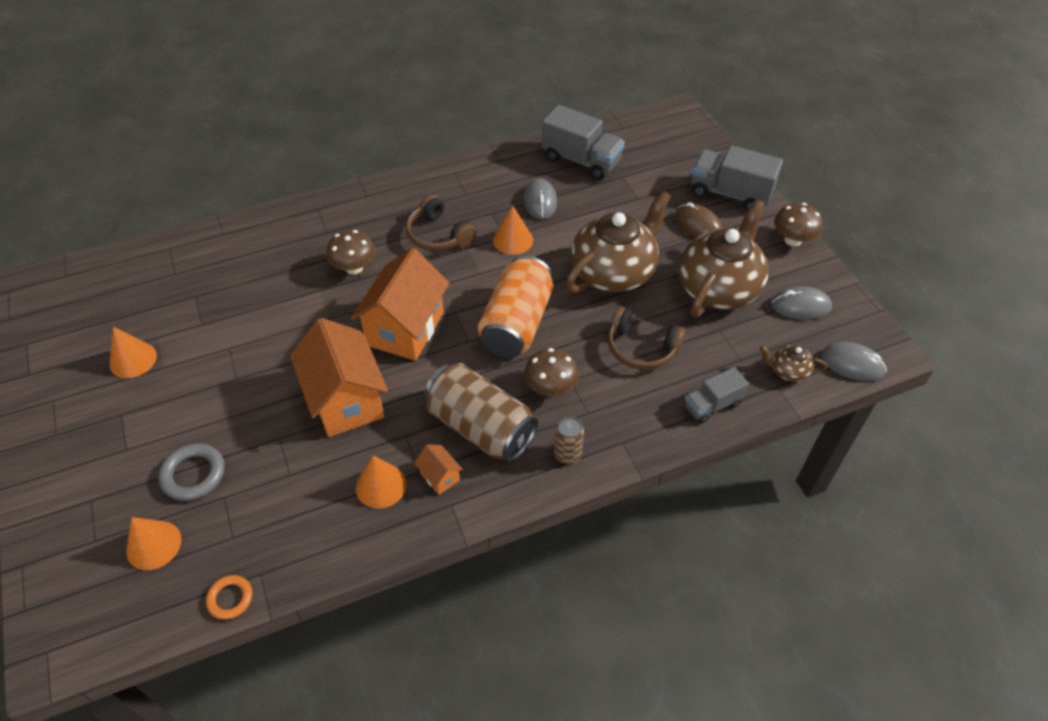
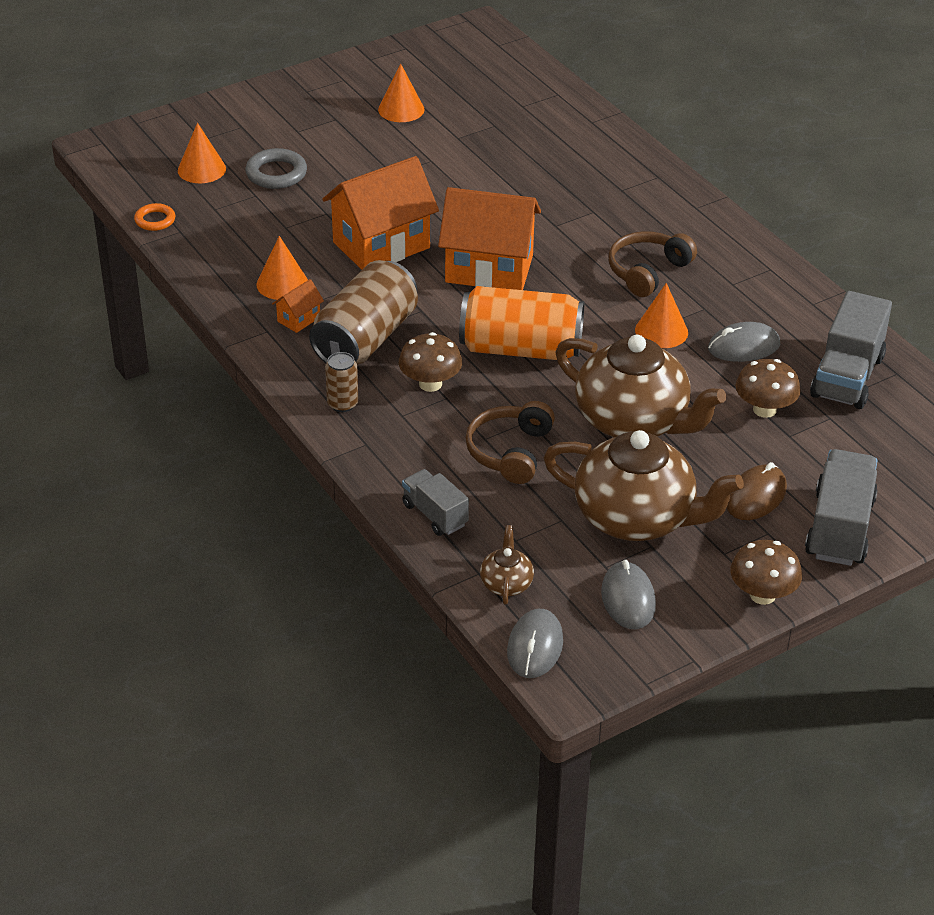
camera: 80 degrees right, 10 degrees down
(354, 268) = (570, 219): brown mushroom -> brown mushroom (764, 409)

